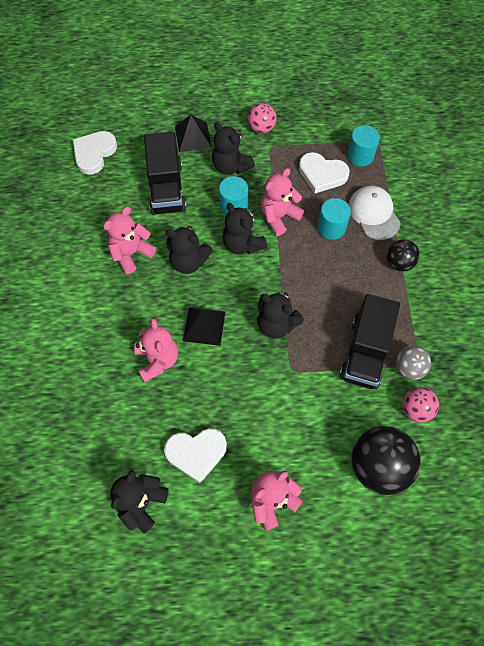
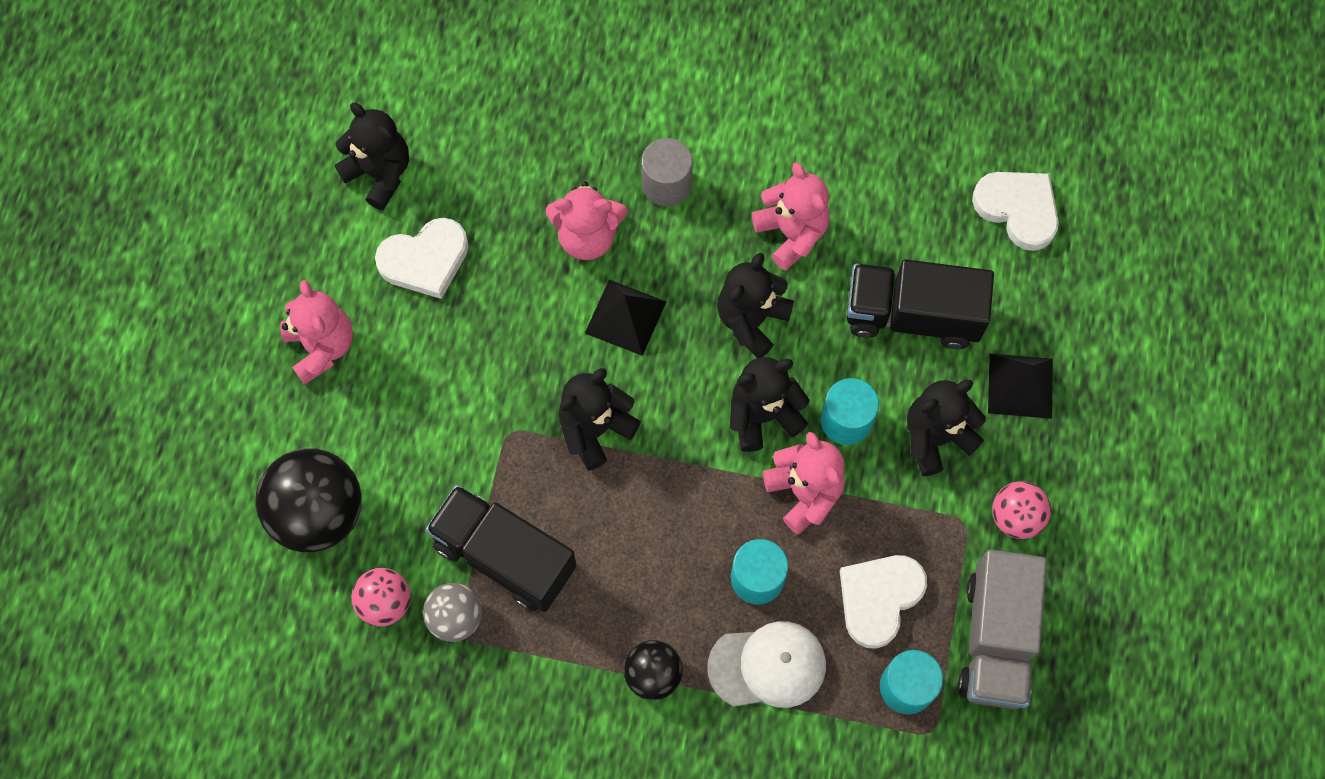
camera: 105 degrees right, 5 degrees up
(113, 325) = (666, 184): none -> grey cylinder
(196, 453) = (425, 260): white heart -> white heart turned 120 degrees counterclockwise
(324, 126) = (995, 639): none -> grey truck

